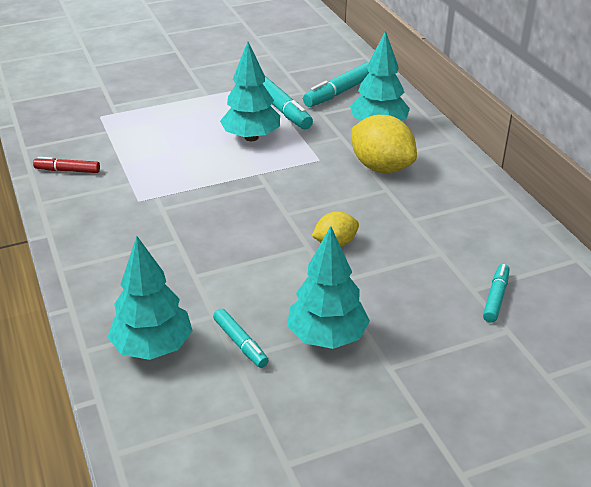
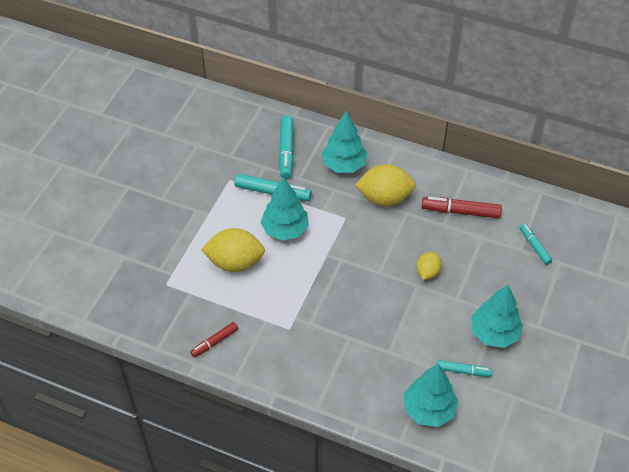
camera: 45 degrees left, 15 degrees up
(173, 133) = (235, 262): none -> yellow lemon
(448, 220) = (460, 212): none -> red marker

